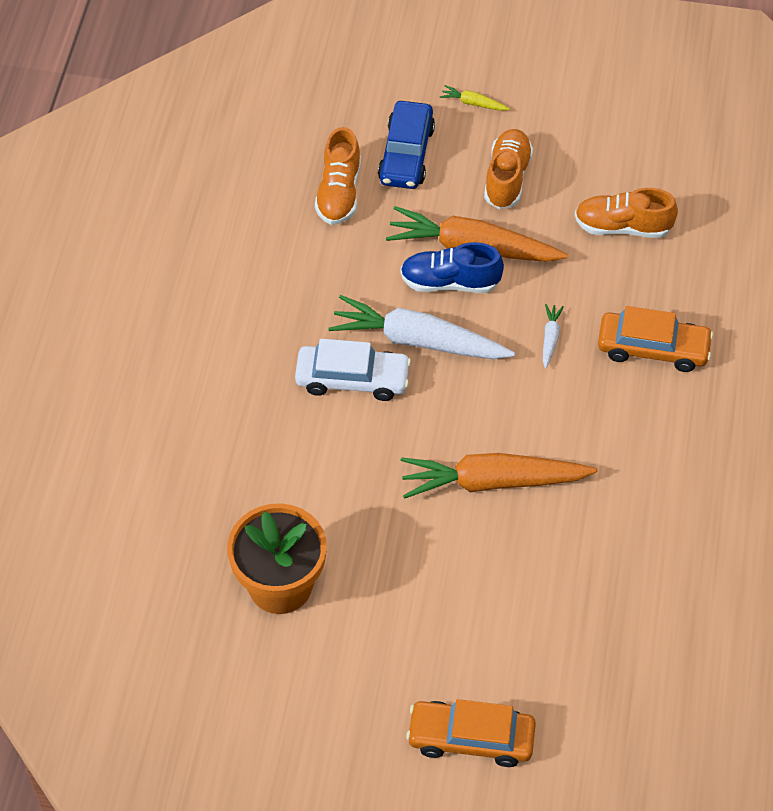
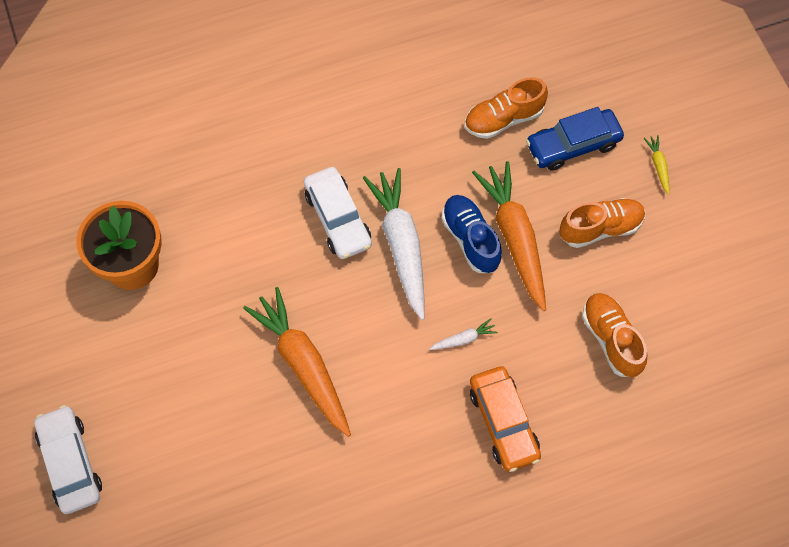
camera: 60 degrees right, 10 degrees up
(471, 738) = (70, 463): orange car -> white car

